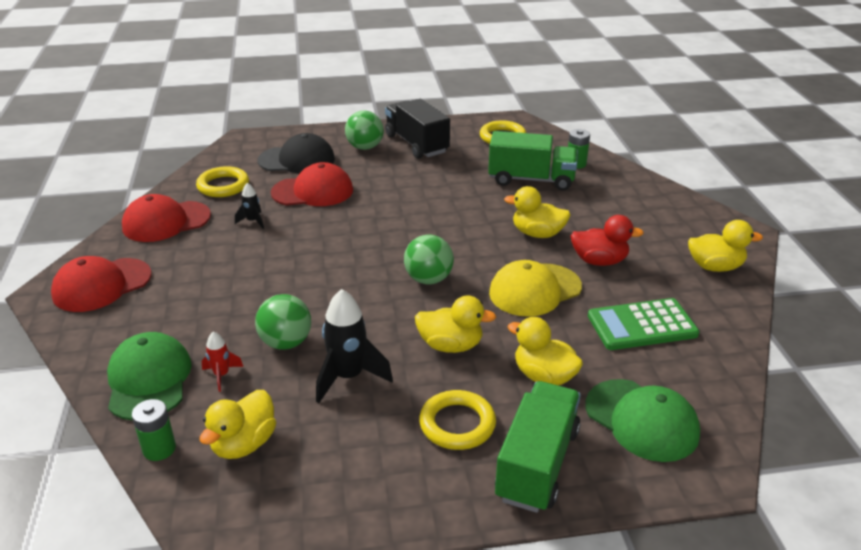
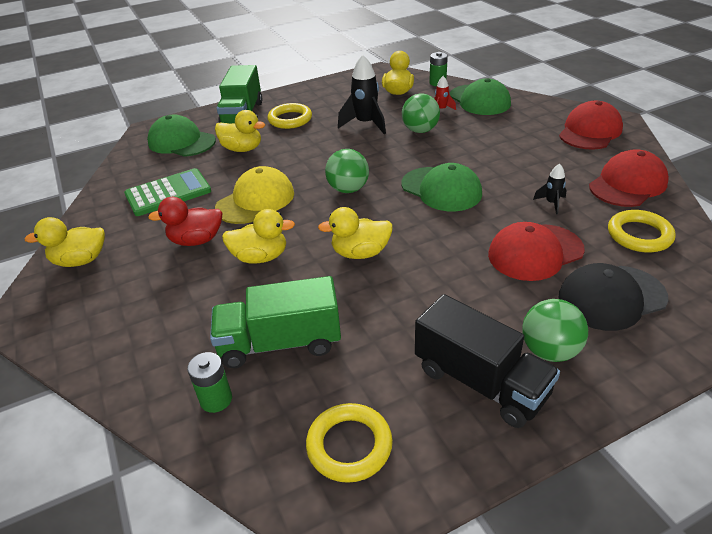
camera: 165 degrees right, 5 degrees up
(334, 256) = (441, 189): none -> green cap
(450, 345) = (309, 151): yellow duck -> yellow duck (360, 253)

